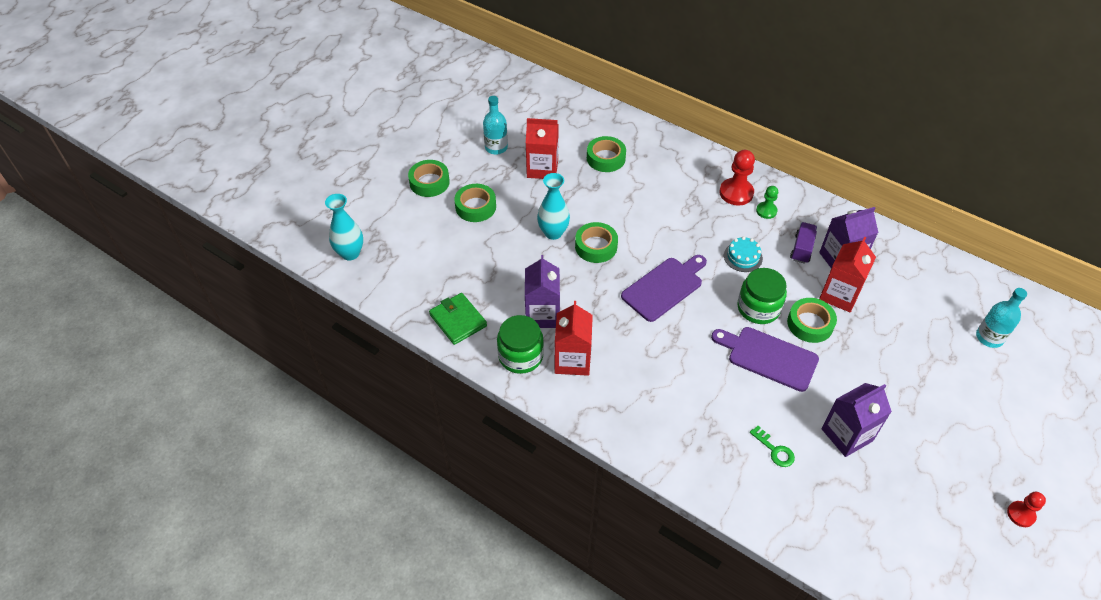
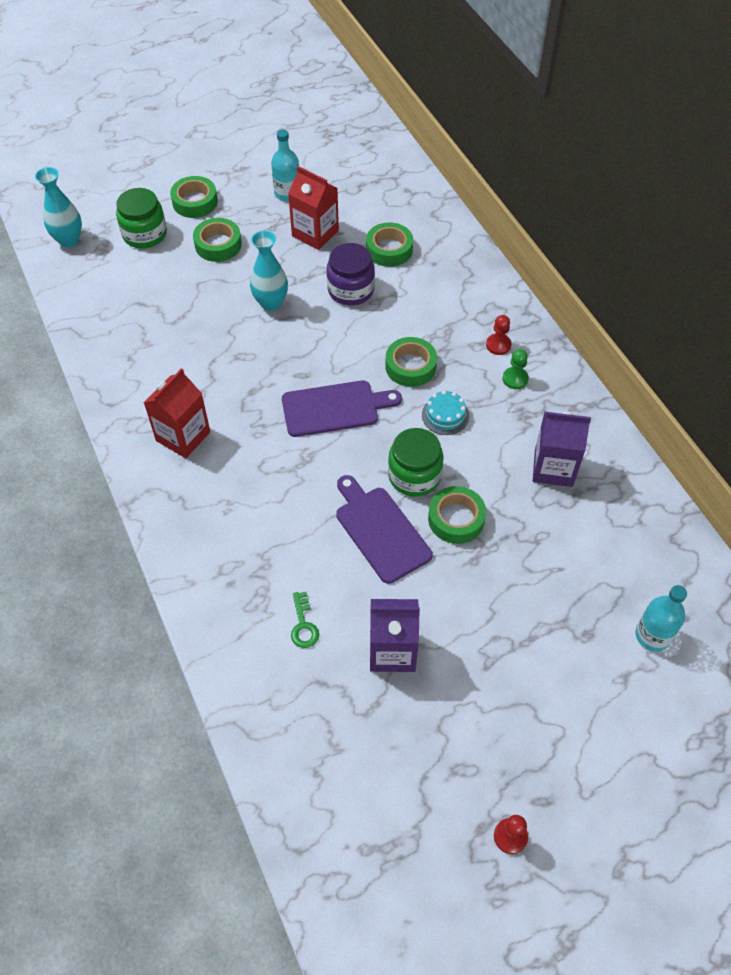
camera: 30 degrees right, 5 degrees up
(458, 320) = (111, 347): green wallet -> none
(520, 356) = (139, 408): green jar -> green jar (145, 234)
(542, 314) = (192, 379): purple carton -> none
(596, 246) = (301, 335): green tape -> green tape (410, 366)
(603, 198) = (350, 290): none -> purple jar
(736, 193) = (498, 345): red pawn -> red pawn, size x0.60
(802, 249) = (518, 437): purple truck -> none
(839, 295) = (517, 505): red carton -> none

